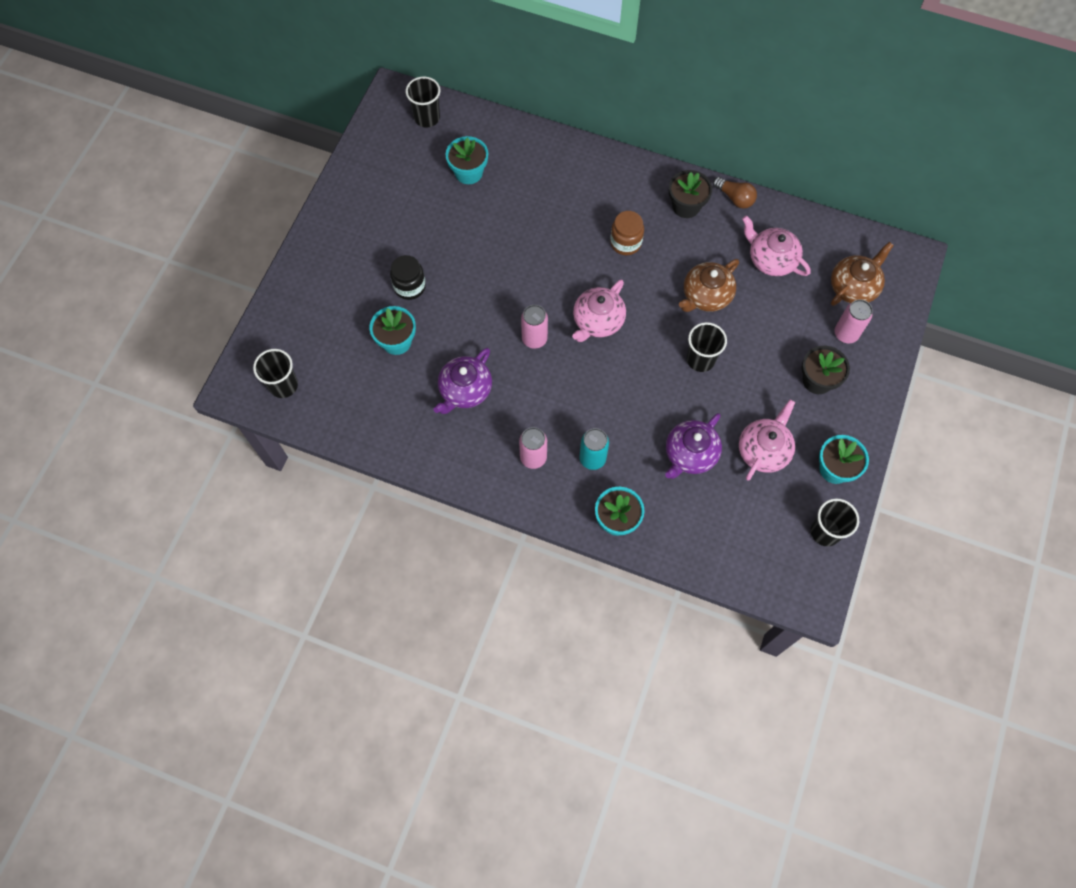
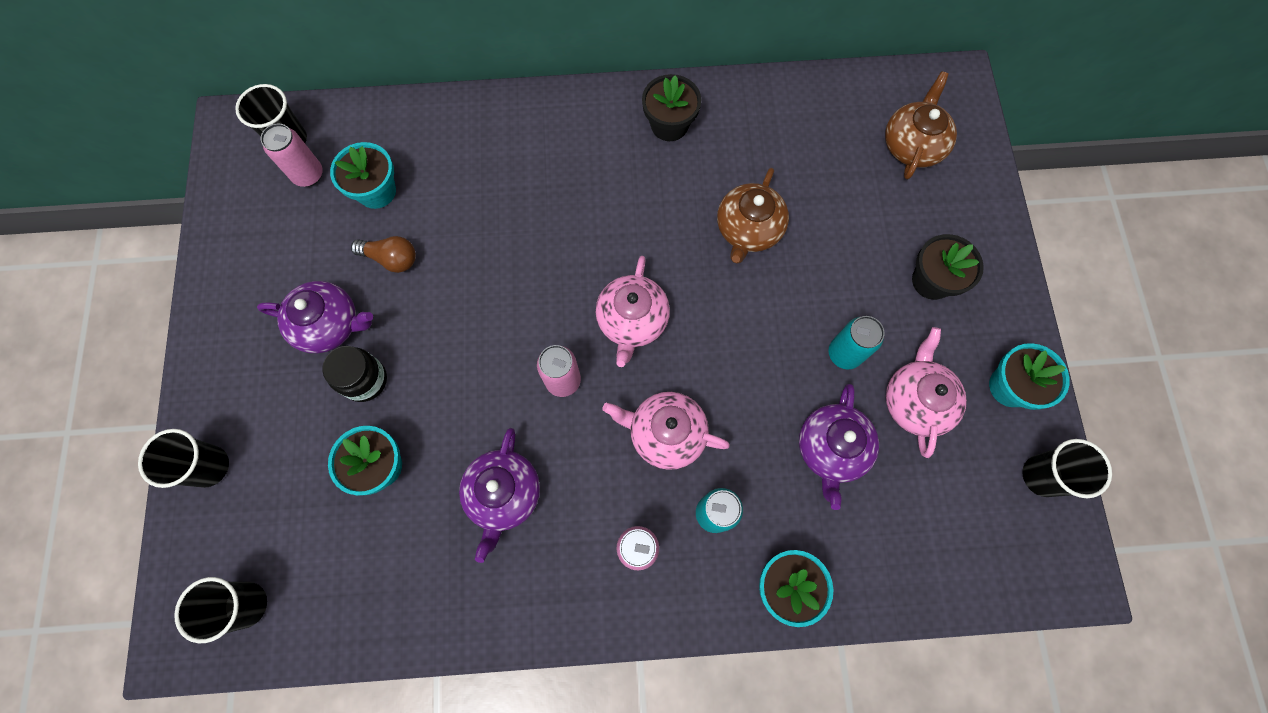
camera: 25 degrees left, 5 degrees up
(402, 244) = (329, 324): none -> purple teapot
(625, 243) = (618, 202): brown jar -> none
(700, 359) = (782, 315): black cup -> black cup (209, 466)
(730, 400) = (844, 354): none -> turquoise can
(735, 198) = (722, 91): brown light bulb -> brown light bulb (391, 258)
(771, 259) = (802, 150): pink teapot -> pink teapot (665, 433)
(845, 334) = (933, 207): pink can -> pink can (308, 175)

